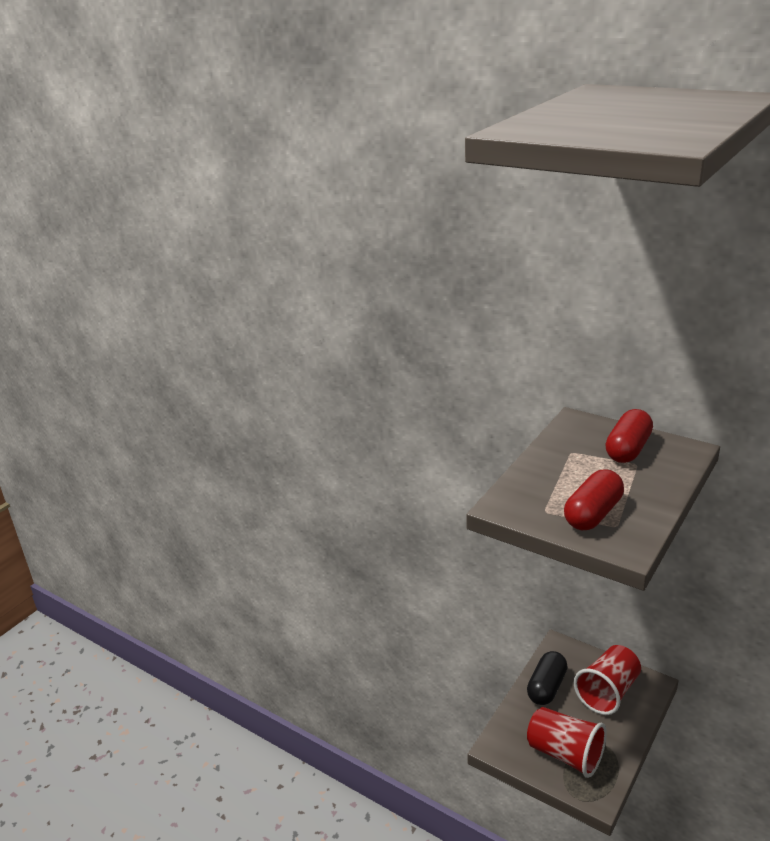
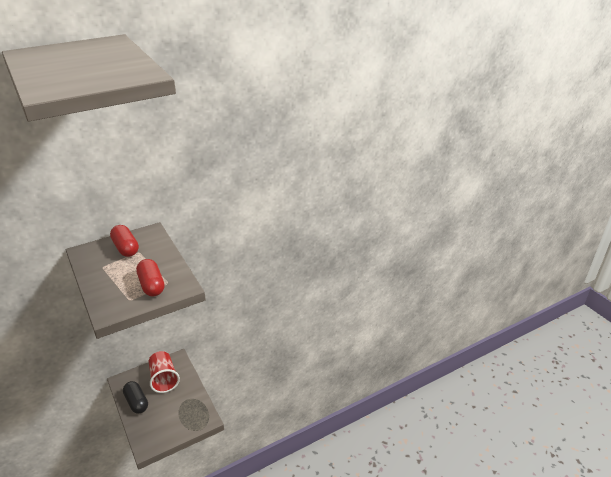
camera: 65 degrees left, 5 degrees up
(565, 754) = (177, 419): red cup -> none

